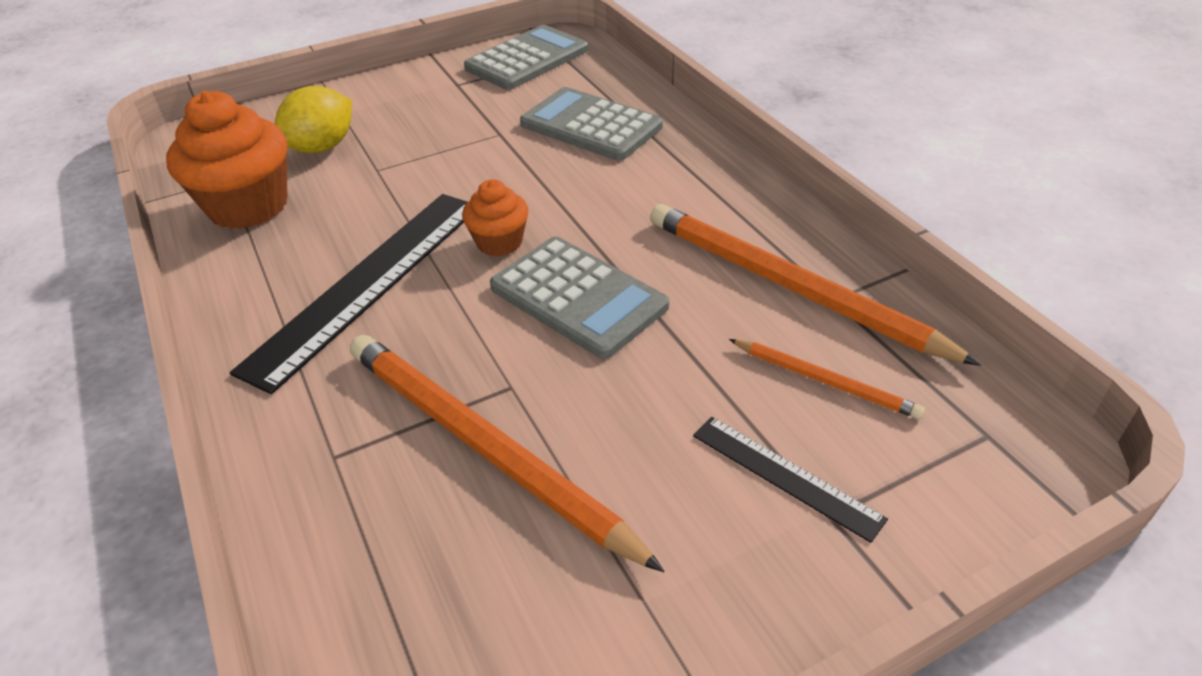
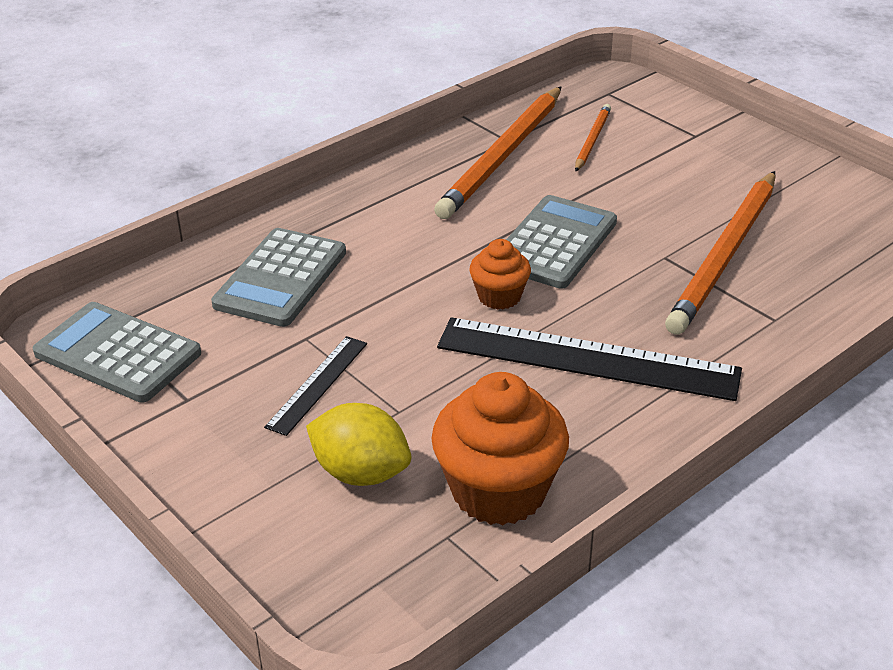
camera: 105 degrees left, 5 degrees down
(785, 476) = (677, 149): black ruler -> black ruler (317, 384)

